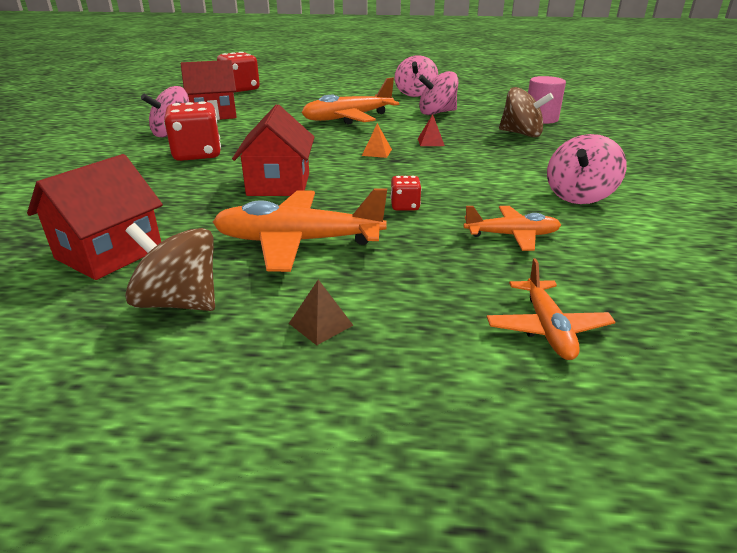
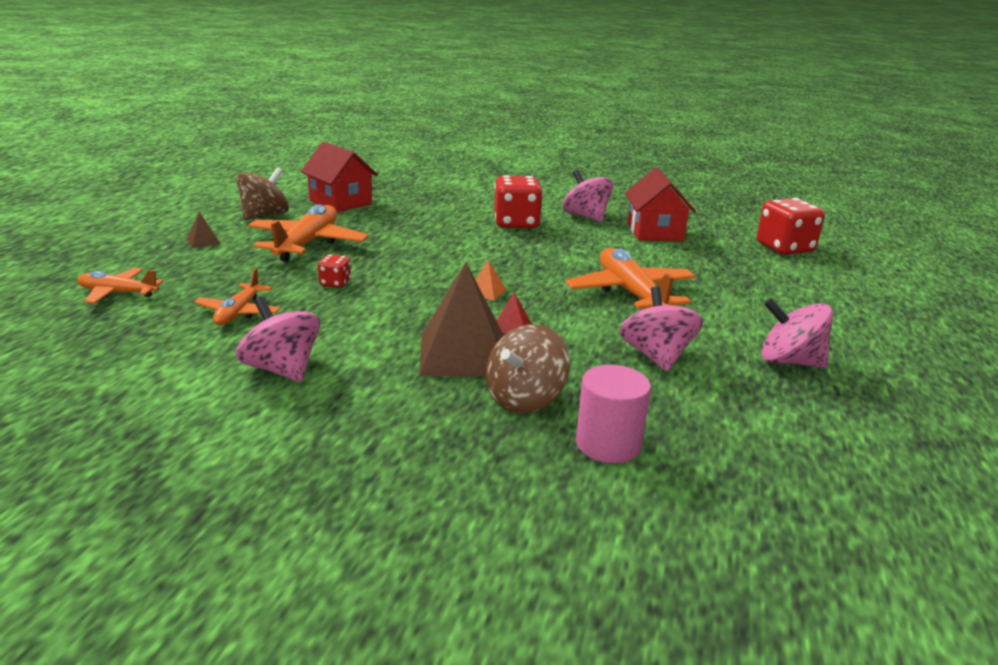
camera: 100 degrees right, 5 degrees down
(279, 184) = (421, 245): red house -> none
(487, 150) = (463, 354): none -> brown pyramid

